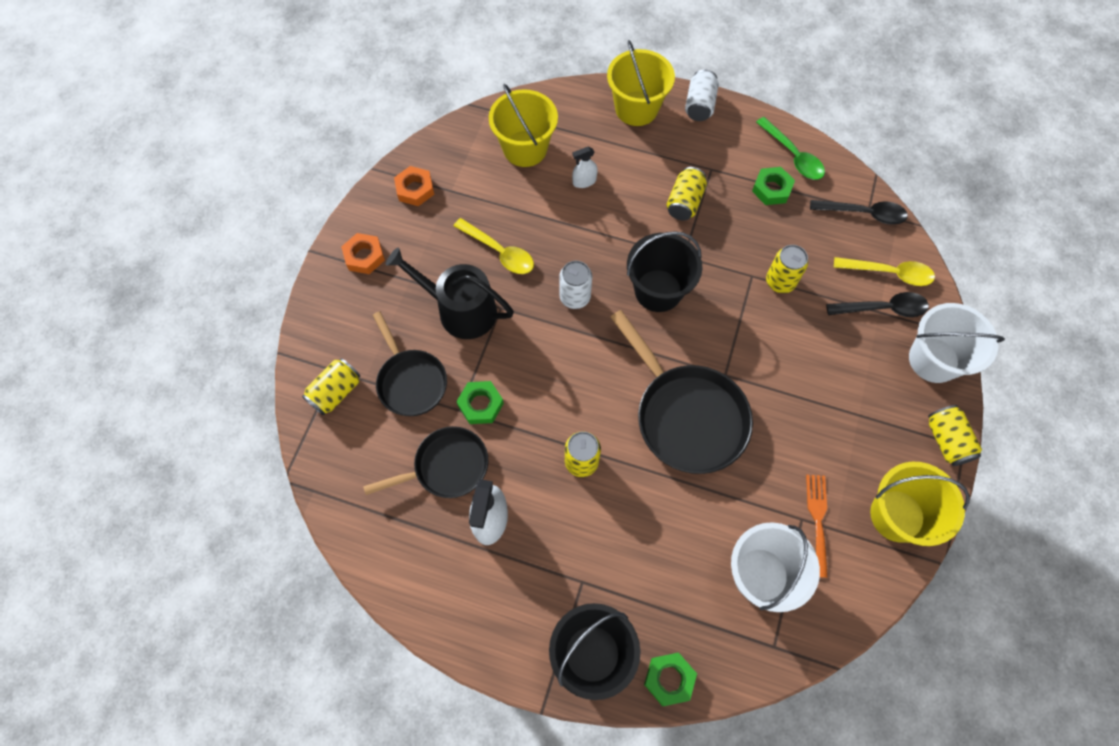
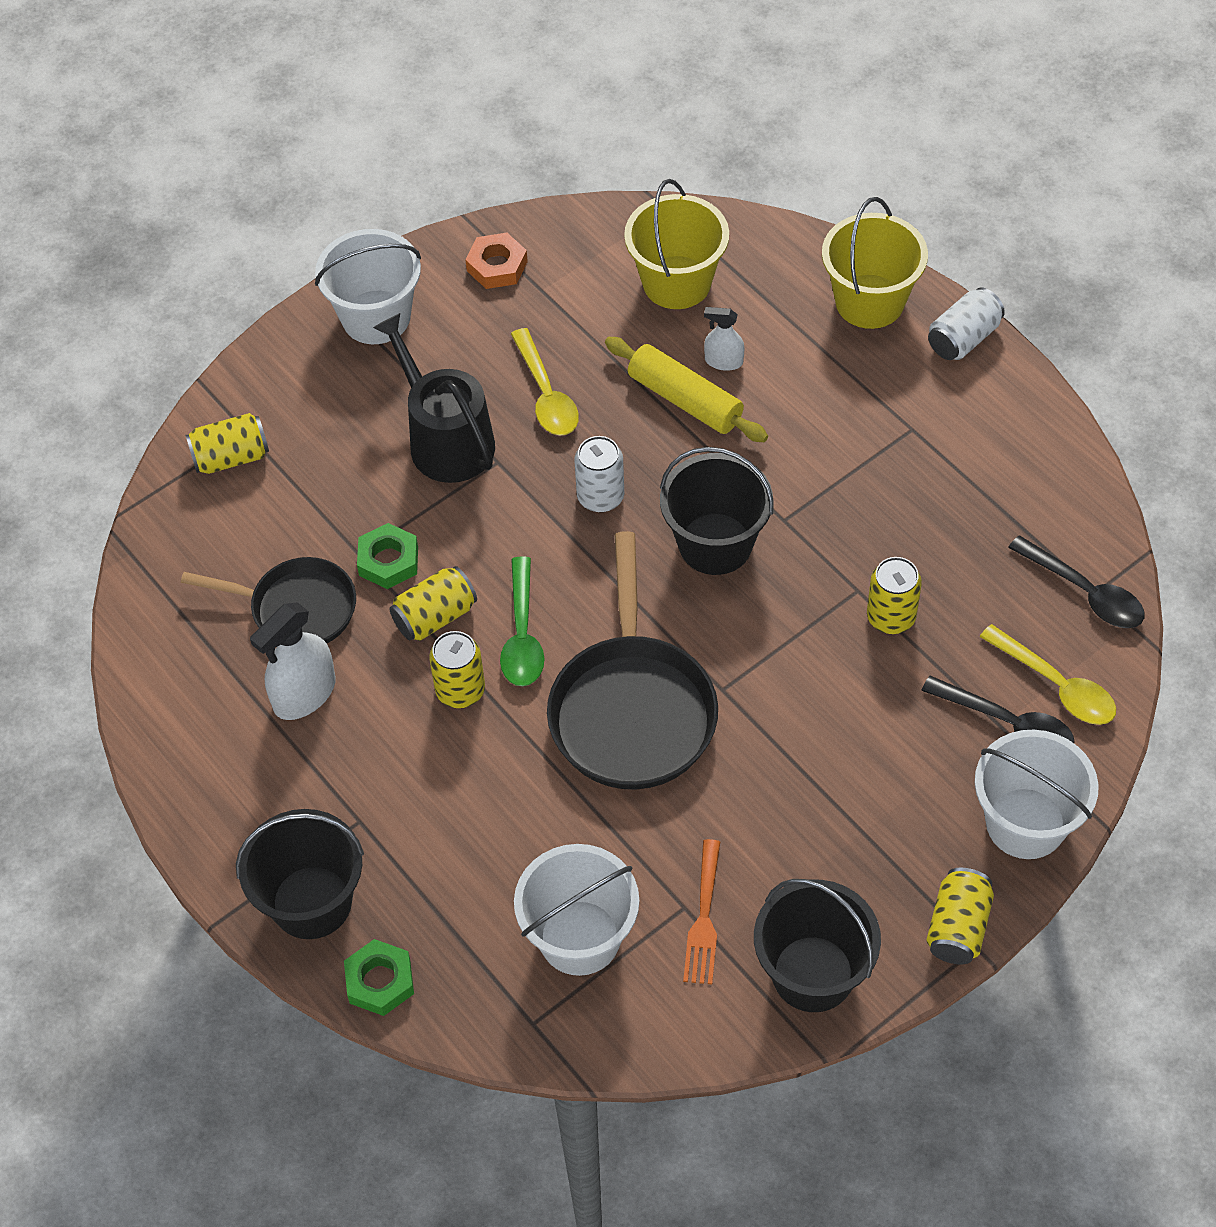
camera: 35 degrees right, 10 degrees down
(364, 256) = (376, 317): orange nut -> white bucket
(410, 381) = (325, 491): black pan -> none
(580, 215) = (685, 400): none -> yellow rolling pin
(684, 202) = (839, 453): yellow can -> yellow can (435, 616)
(771, 189) = (977, 496): green nut -> none
(793, 155) = (1045, 467): green spoon -> green spoon (522, 635)
(817, 519) = (704, 919): orange fork -> orange fork turned 150 degrees clockwise
(897, 515) = (813, 974): yellow bucket -> black bucket

